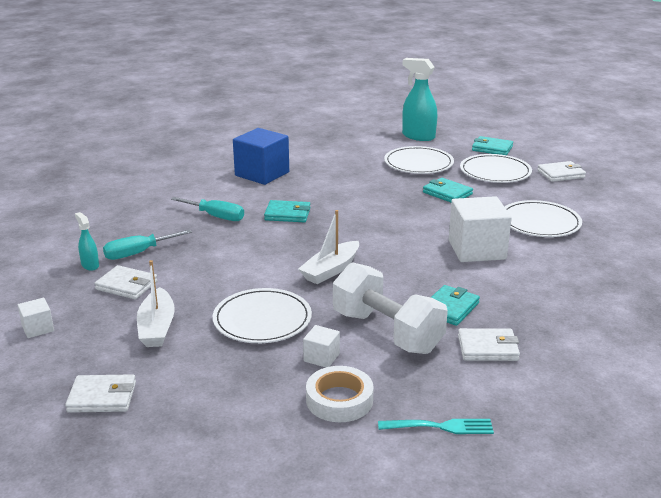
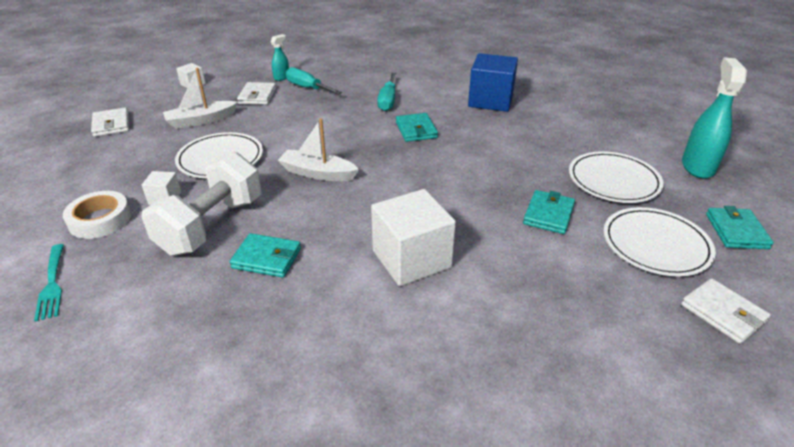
camera: 70 degrees right, 10 degrees up
(487, 348) = (190, 297): white wallet -> none
(539, 222) = (526, 306): white plate -> none

